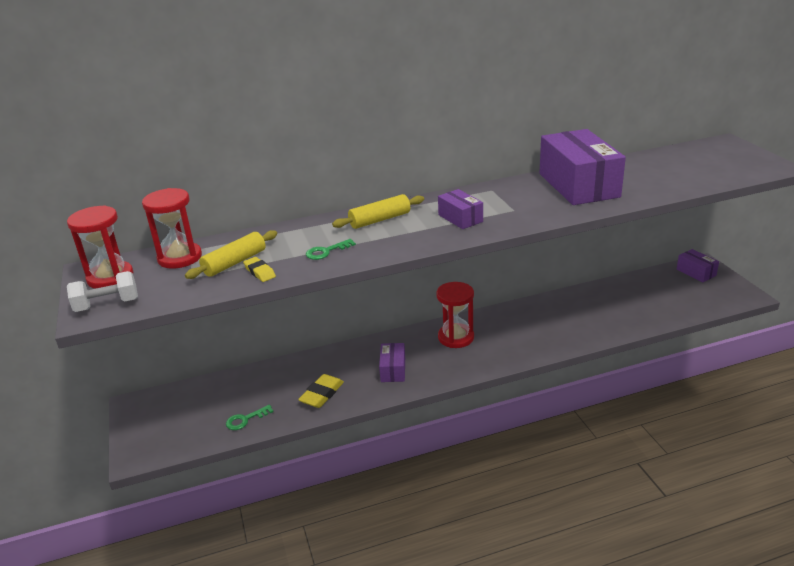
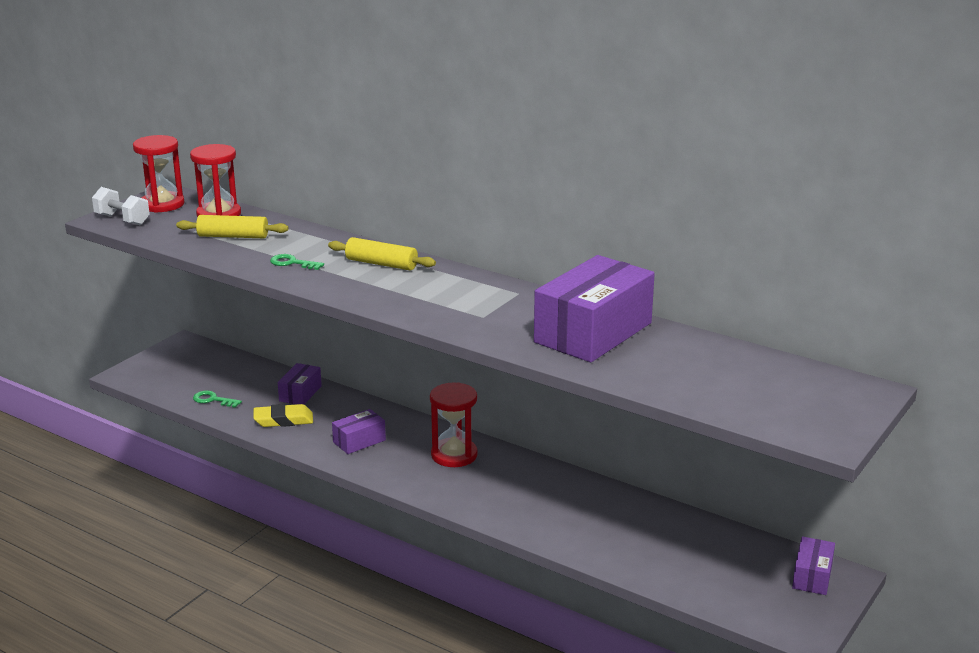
camera: 50 degrees right, 5 degrees down
(260, 272) = (227, 251): yellow eraser -> none
(460, 218) = (430, 297): purple box -> purple box (300, 393)

